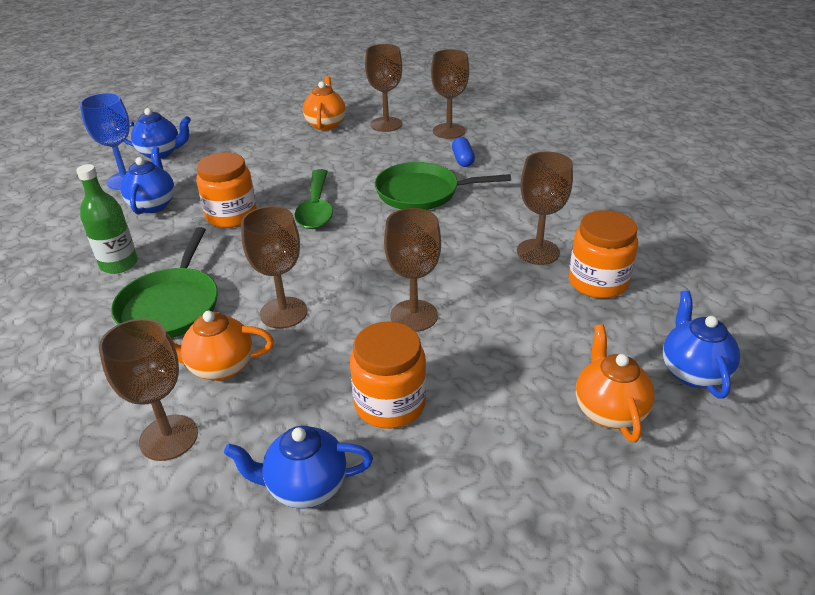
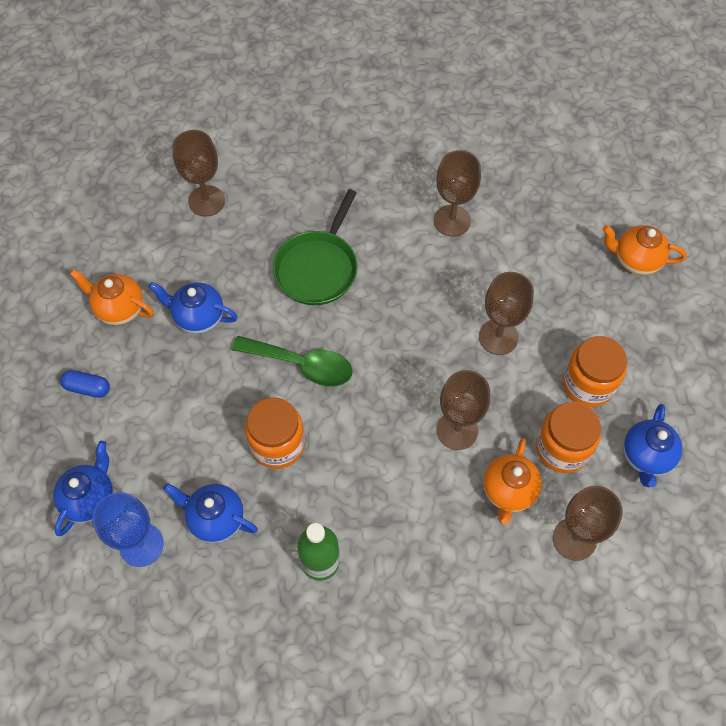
camera: 70 degrees left, 25 degrees up
(171, 306) = (411, 520): green pan -> none
(386, 124) = (156, 251): brown goblet -> none
(462, 160) = (273, 212): blue capsule -> blue capsule (87, 388)
(597, 282) = (506, 201): orange jar -> orange jar (562, 448)
(692, 372) = (618, 197): blue teapot -> blue teapot (198, 317)

